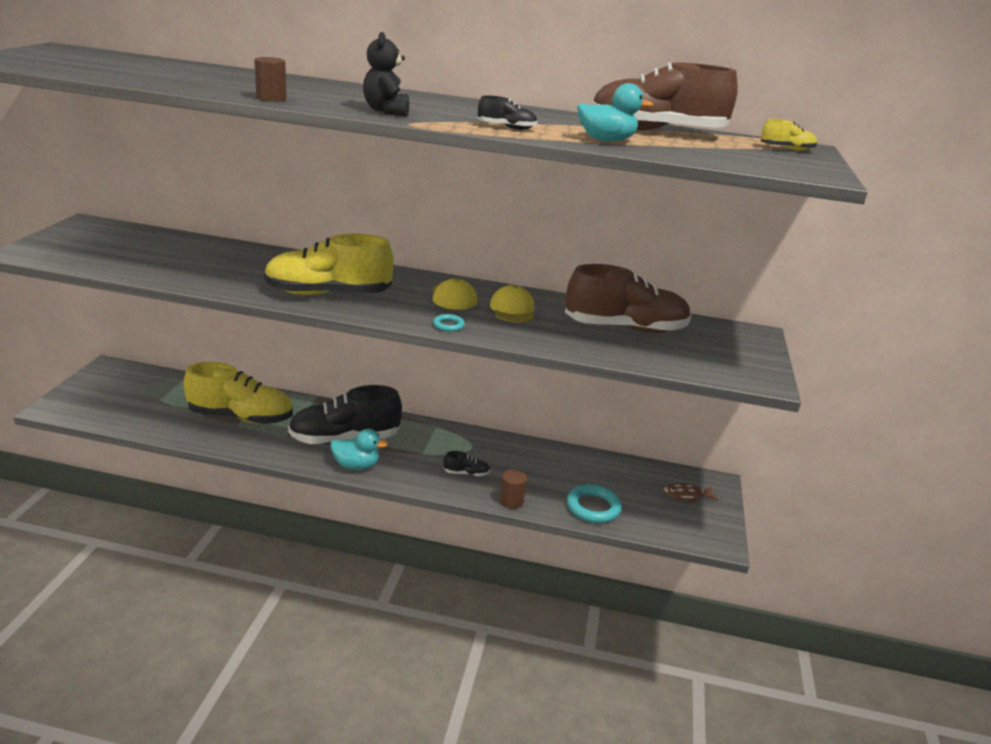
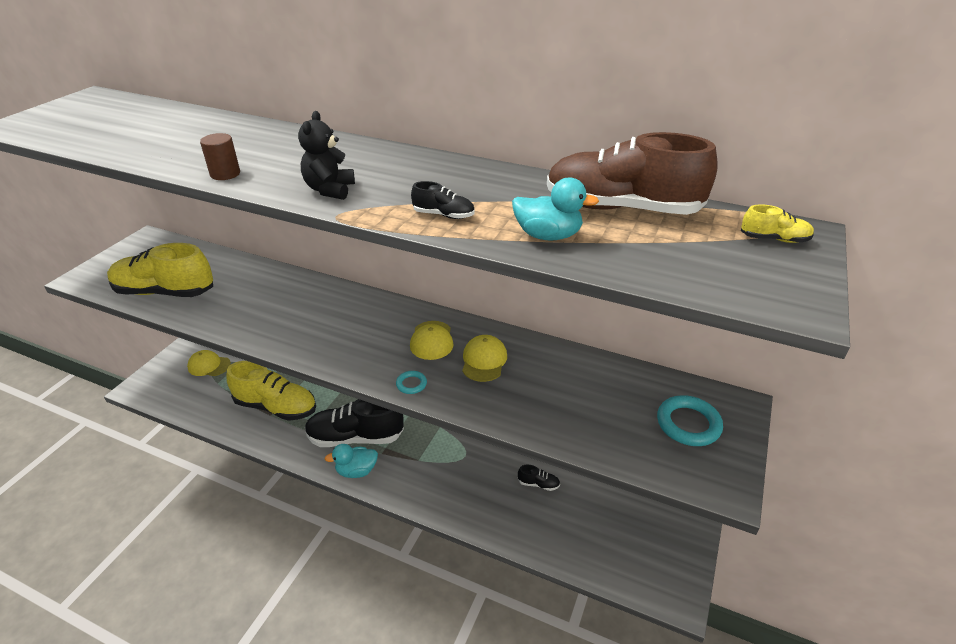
camera: 15 degrees right, 10 degrees up
(142, 384) = (209, 365): none -> yellow cap
(328, 294) = (315, 335): yellow shoe -> yellow shoe (165, 292)
(356, 465) = (356, 471): turquoise duck -> turquoise duck turned 150 degrees clockwise
(466, 473) = (451, 488): black shoe -> black shoe (538, 484)
(511, 501) = (484, 527): brown cylinder -> none
(593, 507) = (561, 542): turquoise ring -> turquoise ring (688, 424)
(625, 328) = (592, 392): brown shoe -> none
(686, 495) = (660, 534): brown fish -> none

